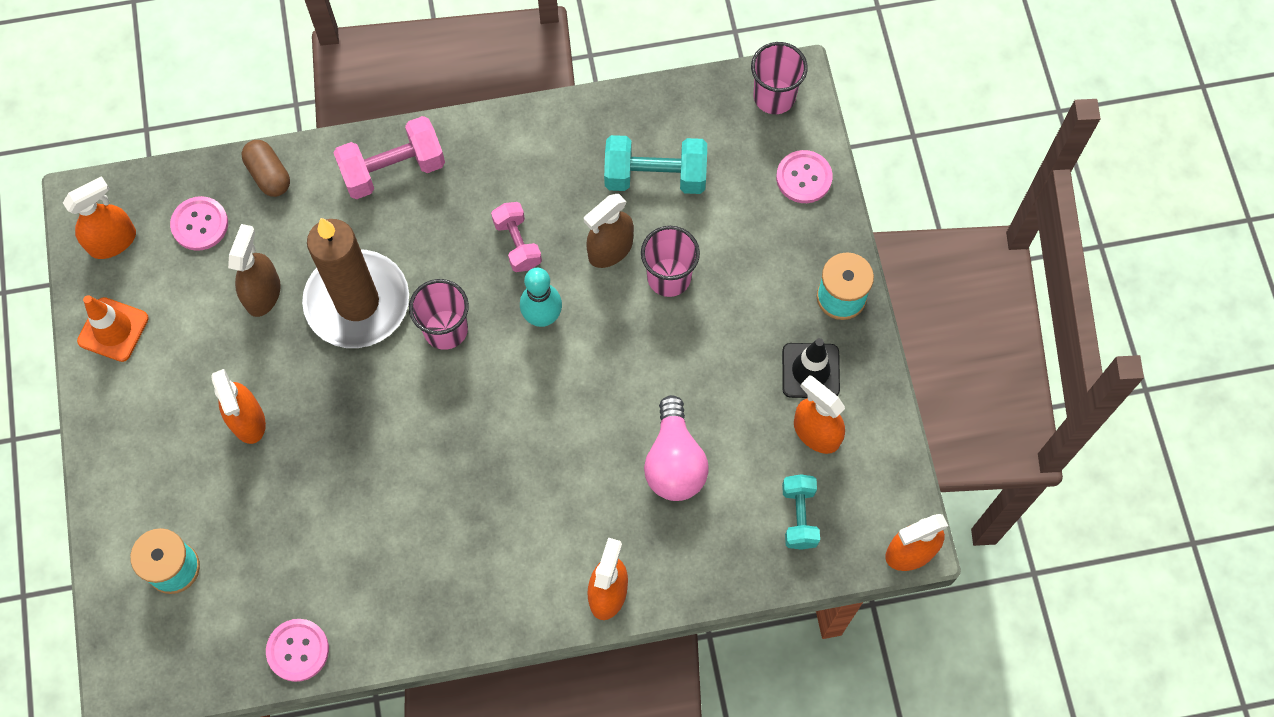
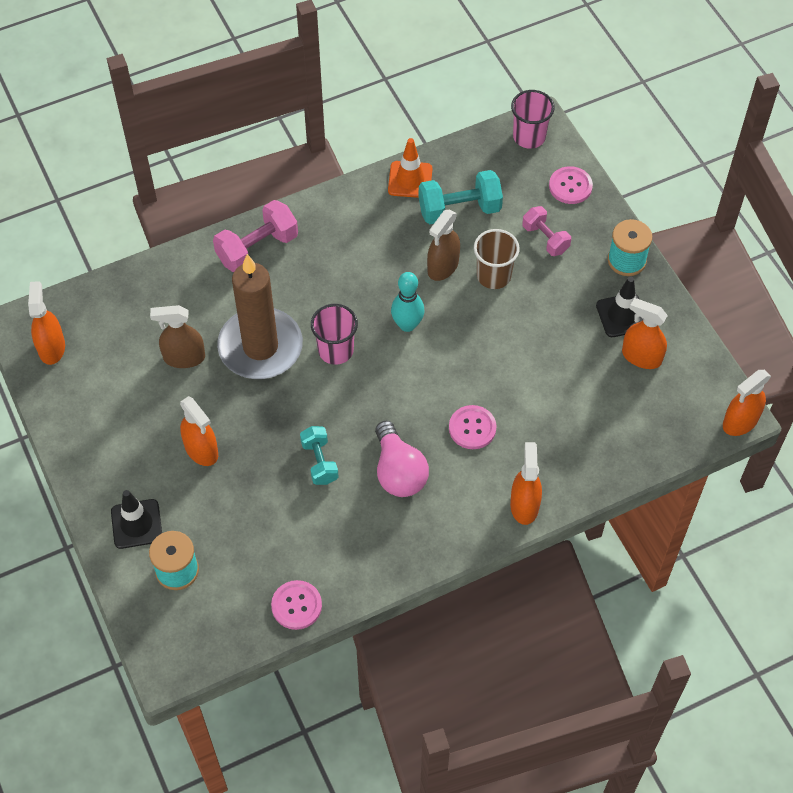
camera: 15 degrees left, 10 degrees down
(113, 241) = (52, 347): orange spray bottle -> orange spray bottle turned 45 degrees counterclockwise
(113, 329) = (72, 410): orange traffic cone -> orange traffic cone (410, 180)
(144, 496) = (136, 524): none -> black traffic cone
(200, 224) = (117, 320): pink button -> pink button (472, 428)
(263, 293) = (184, 357): brown spray bottle -> brown spray bottle turned 90 degrees counterclockwise
(269, 175) = (161, 273): brown capsule -> none
(517, 244) = (371, 278): pink dumbbell -> pink dumbbell (545, 239)
(669, 277) = (493, 276): pink cup -> brown cup
(674, 462) = (542, 402): pink light bulb -> pink light bulb (398, 471)
(799, 516) = (649, 417): turquoise dumbbell -> turquoise dumbbell (319, 462)

